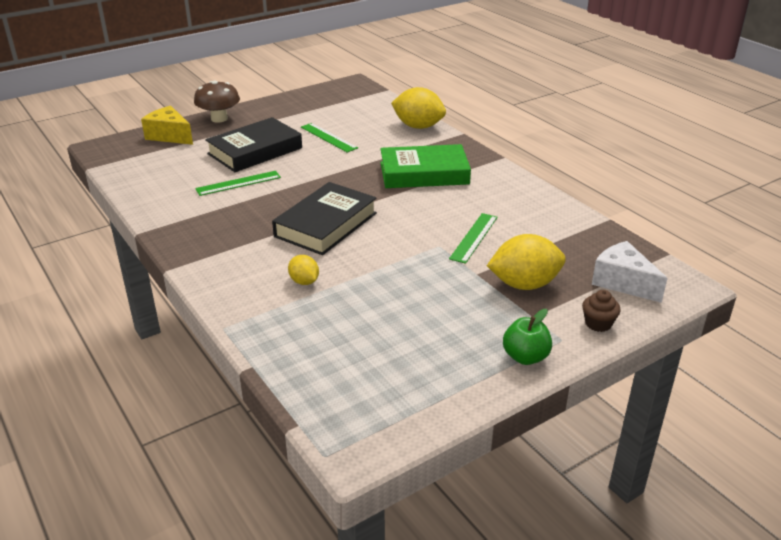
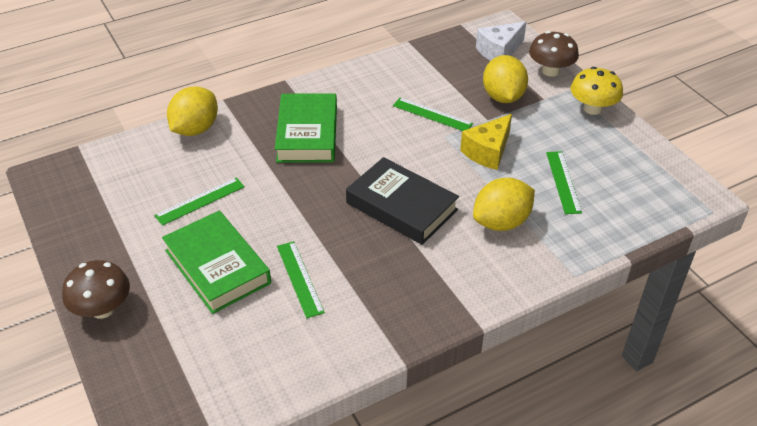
camera: 85 degrees left, 10 degrees up
(169, 136) = (141, 361): yellow cheese -> yellow cheese (488, 152)
(255, 151) = (217, 267): black book -> green book
(304, 281) = (501, 222): yellow lemon -> yellow lemon, size x1.88
(372, 325) = (563, 182): none -> green ruler
(525, 357) = (592, 108): green apple -> yellow mushroom
(598, 323) = (550, 71): brown cupcake -> brown mushroom

